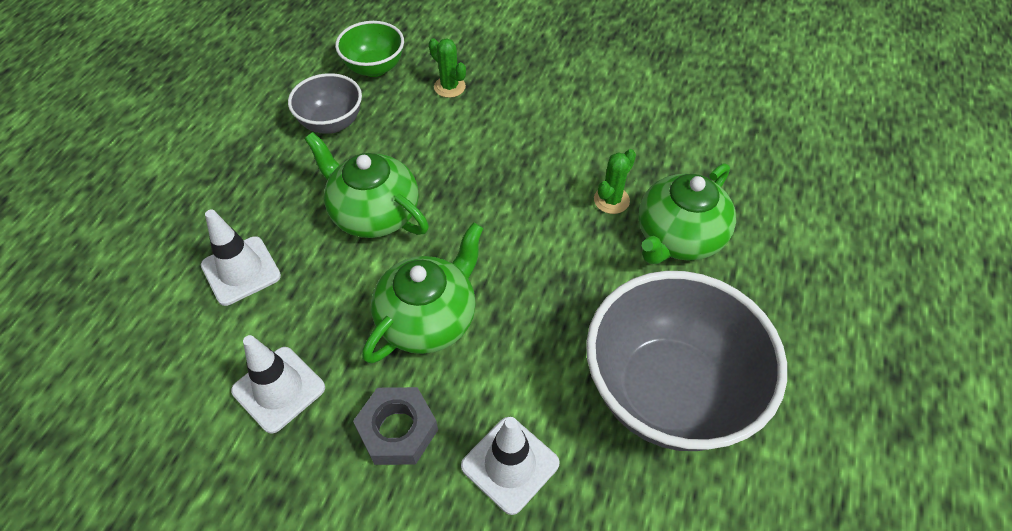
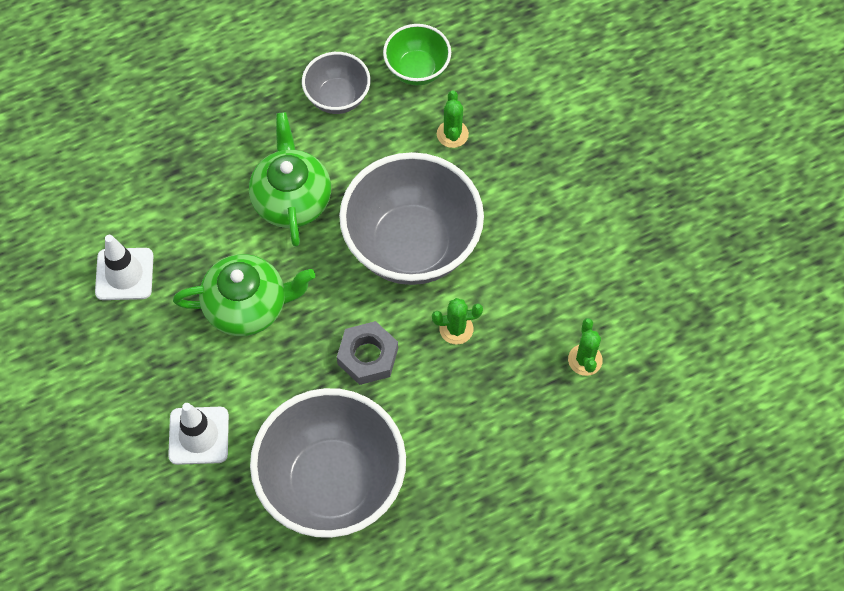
camera: 45 degrees right, 10 degrees up
(241, 271) = (174, 172): white traffic cone -> none
(397, 430) = (161, 359): grey nut -> grey nut (367, 356)
(509, 173) = (412, 245): none -> grey bowl
(678, 237) = (466, 396): green teapot -> none
(719, 149) = (585, 360): none -> green cactus

